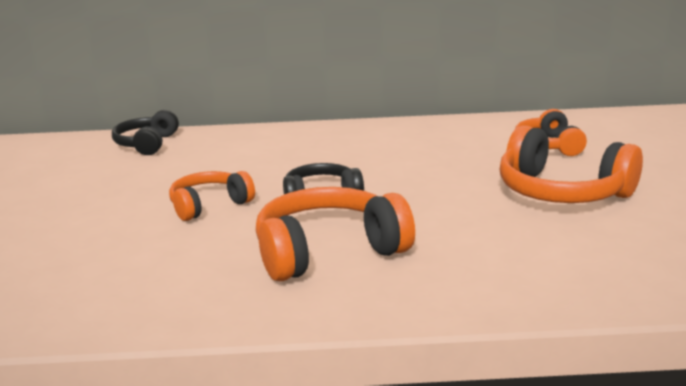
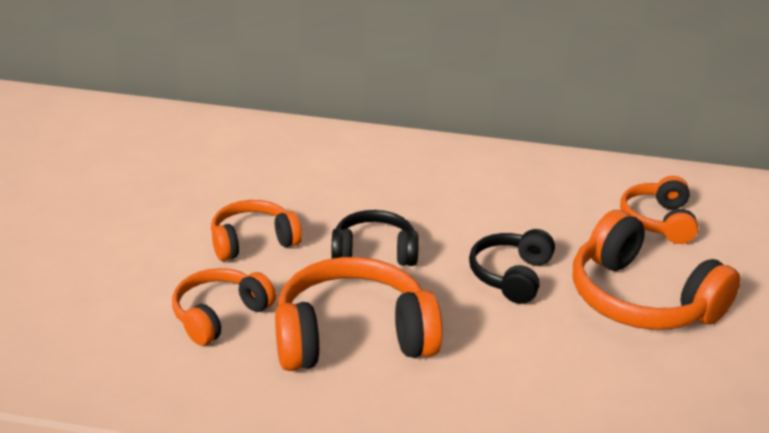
camera: 10 degrees right, 10 degrees up
(146, 144) = (216, 133): black headphones -> black headphones (511, 276)
(199, 257) = (219, 315): none -> orange headphones

